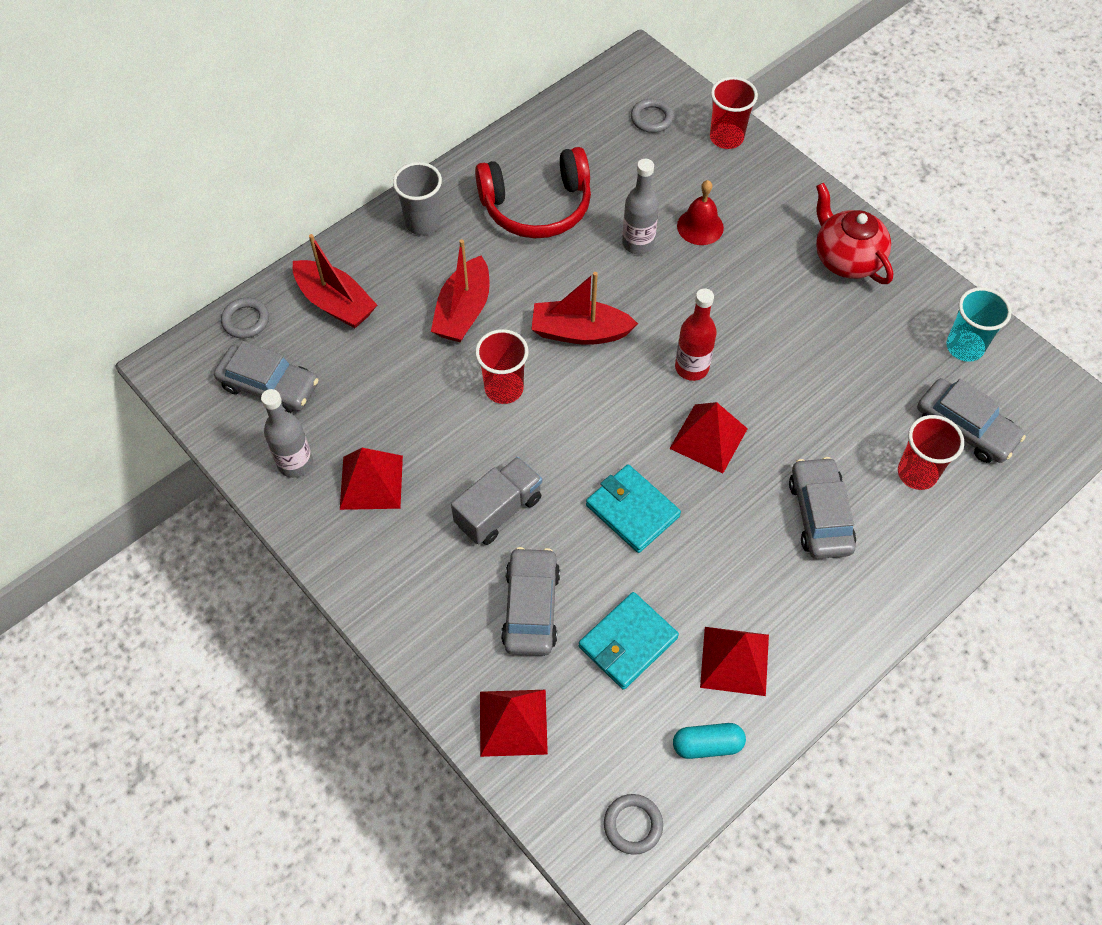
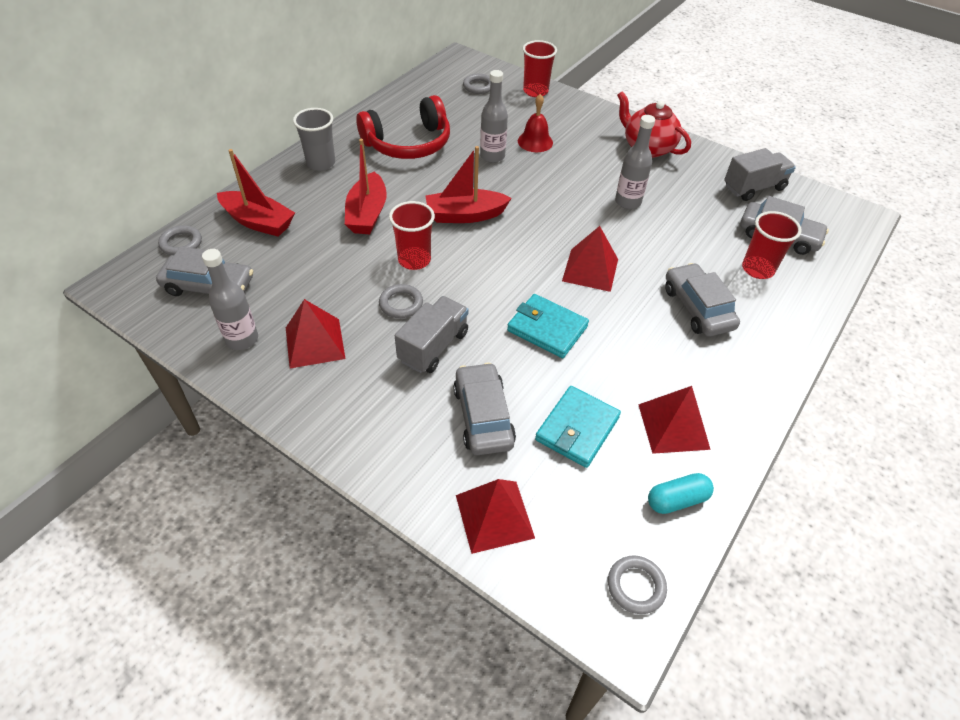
camera: 15 degrees left, 10 degrees down
(475, 447) = (401, 304): none -> grey ring
(691, 367) = (560, 226): red bottle -> none
(789, 344) = (628, 202): none -> grey bottle
(964, 347) = (753, 187): turquoise cup -> grey truck

